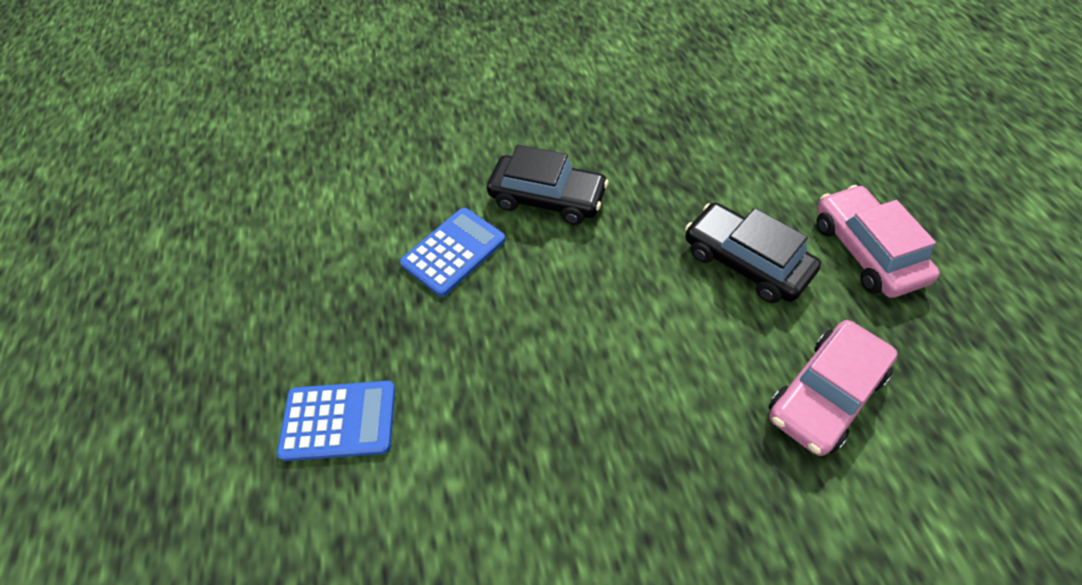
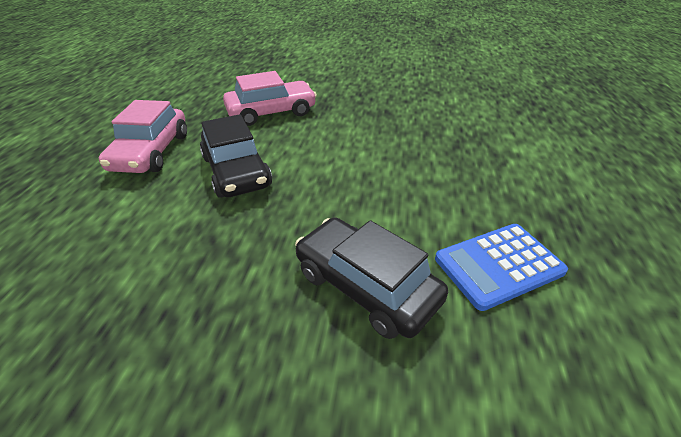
camera: 160 degrees left, 15 degrees down
(339, 421) = (600, 178): blue calculator -> none

